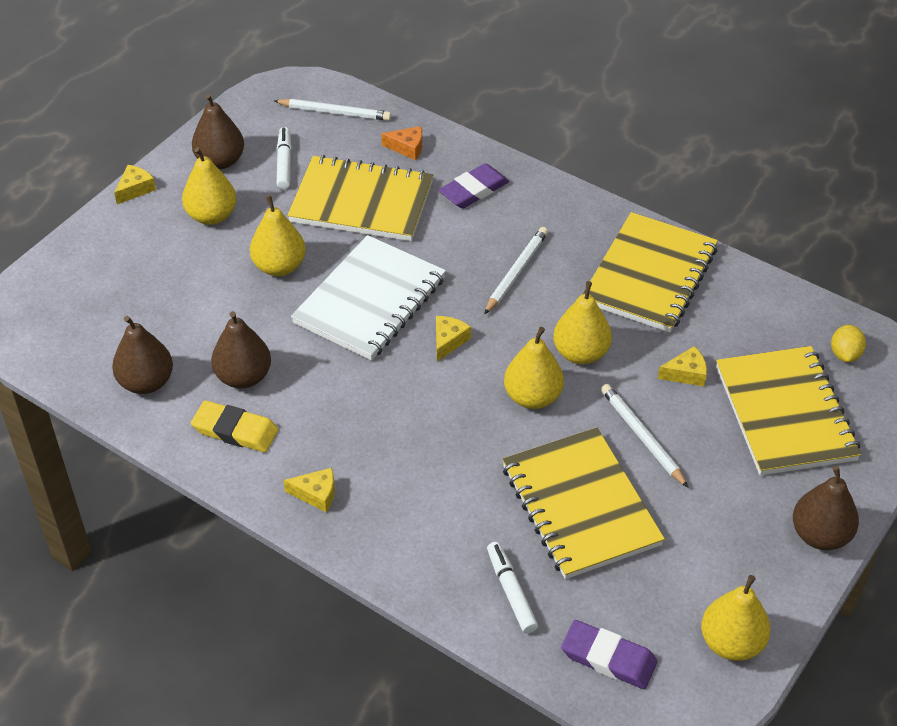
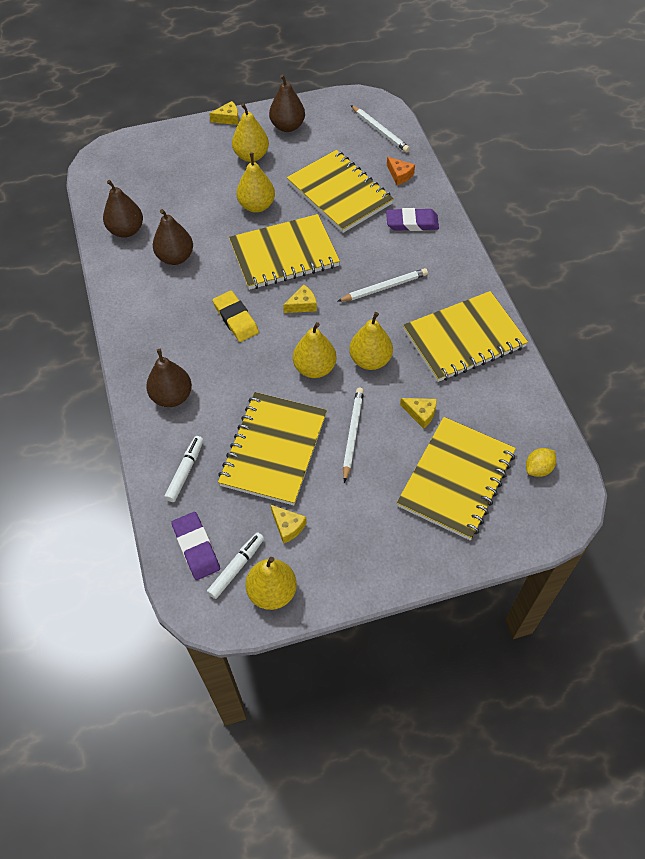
camera: 40 degrees right, 10 degrees up
(235, 430) = (141, 284): yellow eraser -> yellow eraser (236, 319)
(284, 163) = (321, 146): white marker -> white marker (236, 567)
(316, 494) = (145, 346): yellow cheese -> yellow cheese (288, 526)
(370, 301) = (284, 254): white notebook -> yellow notebook
(820, 535) = (395, 569): brown pear -> brown pear (172, 396)

